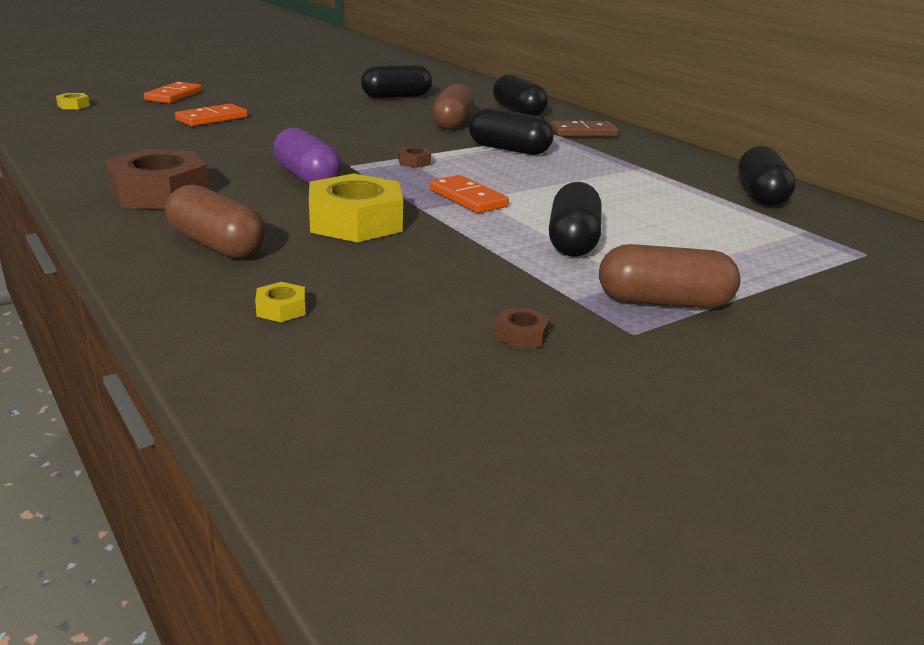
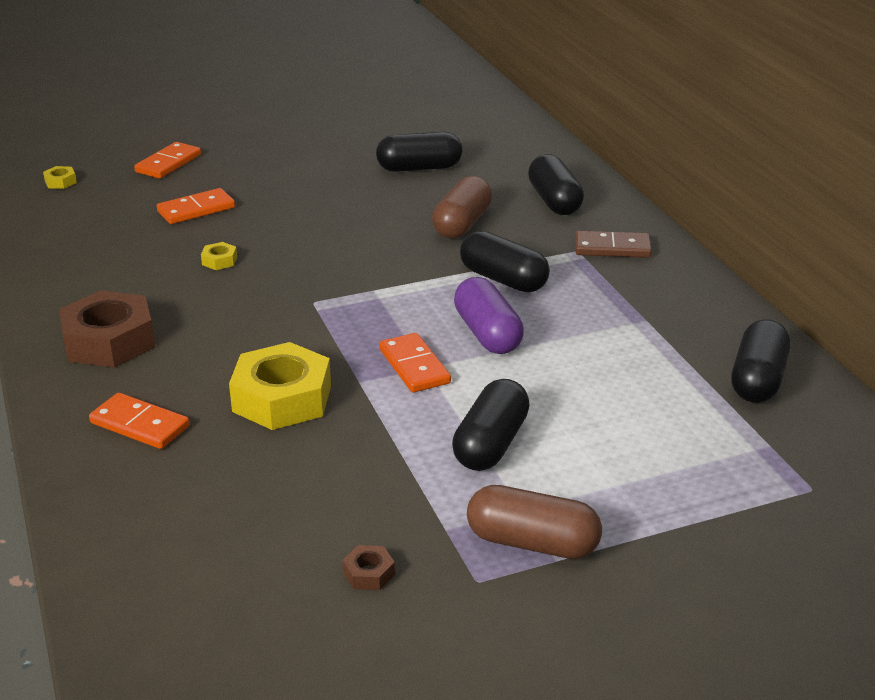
camera: 15 degrees right, 5 degrees up
(217, 245) = (139, 425): brown capsule -> orange domino
(281, 309) = (169, 518): yellow nut -> yellow nut (219, 261)
(307, 177) = (260, 322): purple capsule -> purple capsule (487, 334)
(414, 162) = (385, 299): brown nut -> none

